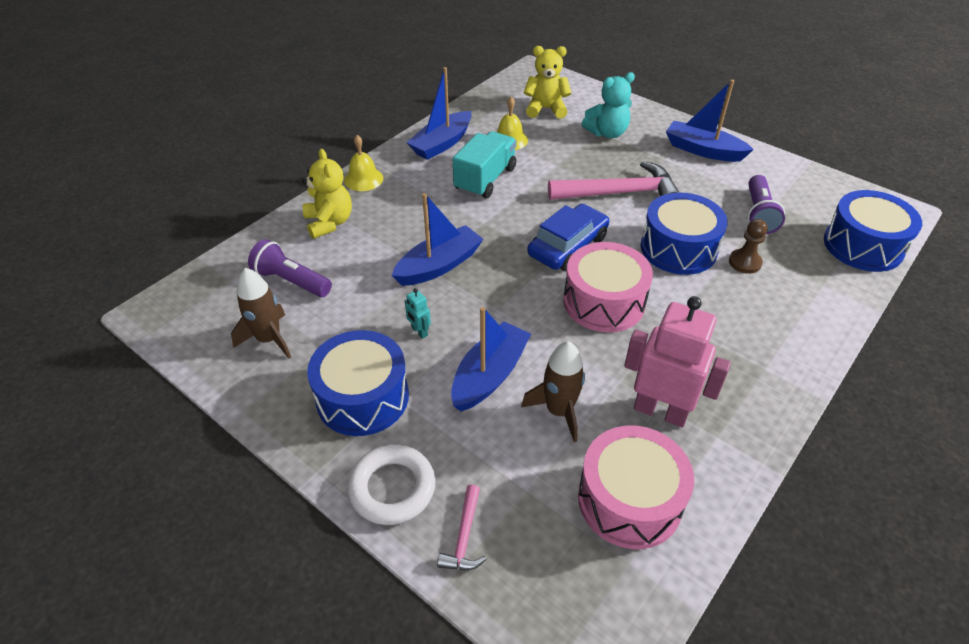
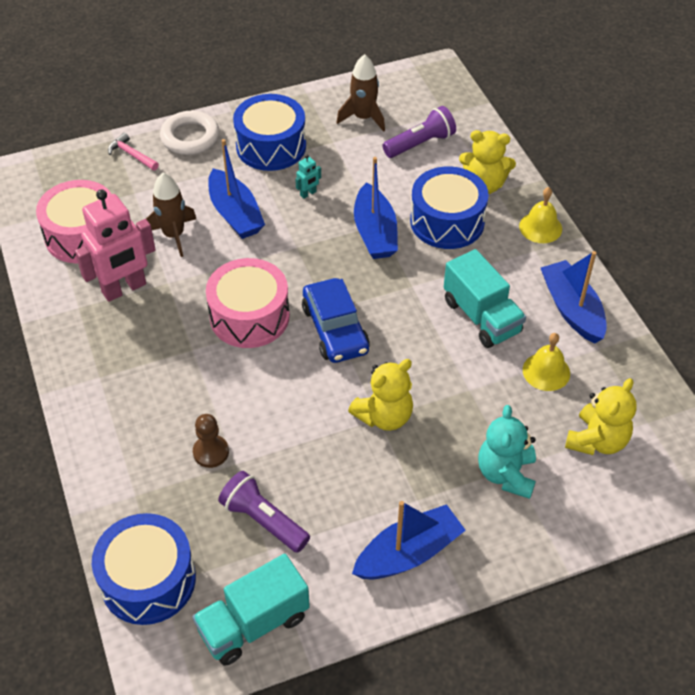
camera: 120 degrees right, 5 degrees up
(419, 332) = (308, 194): turquoise robot -> turquoise robot turned 150 degrees clockwise
(619, 193) = (384, 416): pink hammer -> yellow teddy bear
(678, 248) = (269, 411): blue drum -> blue drum (447, 221)
(822, 189) = (253, 623): none -> turquoise truck

